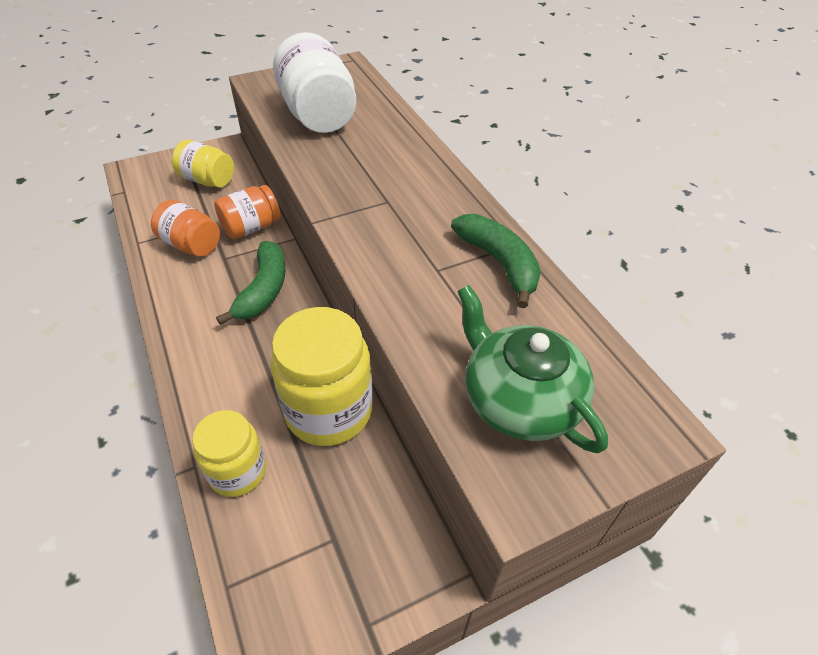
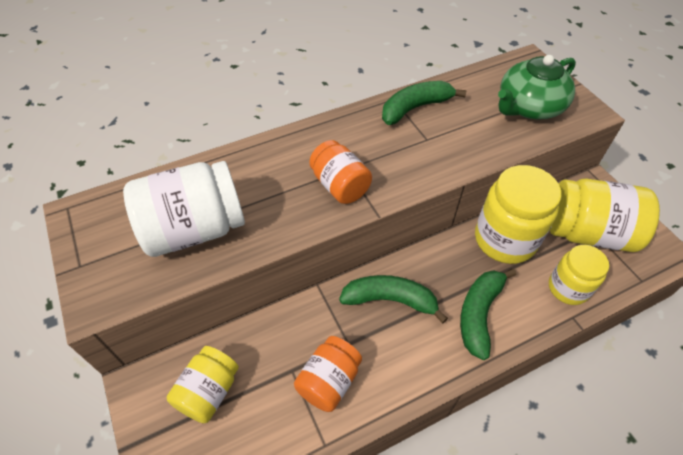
camera: 90 degrees left, 5 degrees up
(226, 365) = (479, 314): none -> green banana
(251, 227) = (301, 326): orange jar -> orange jar (340, 186)
(328, 528) = (588, 233): none -> yellow jar

